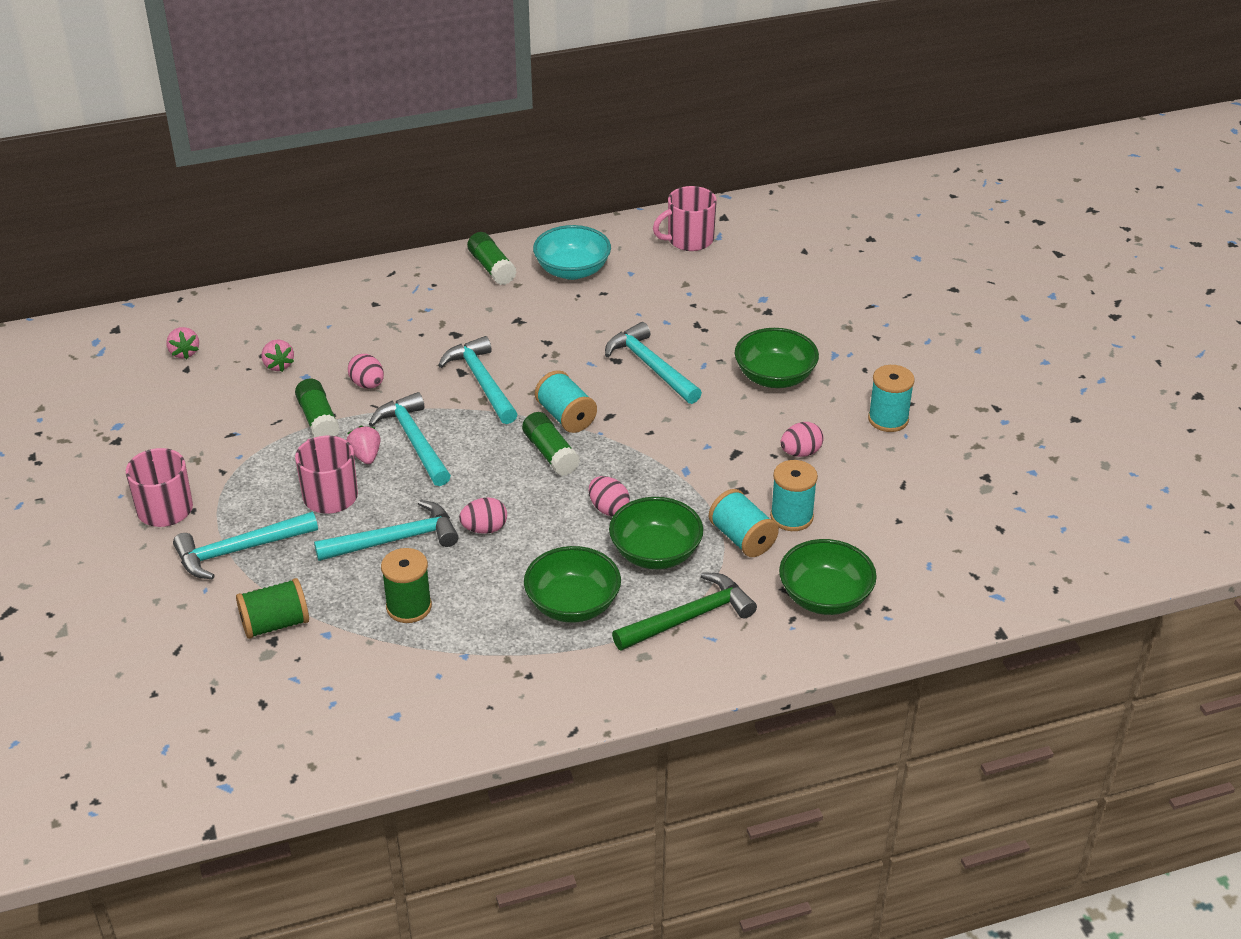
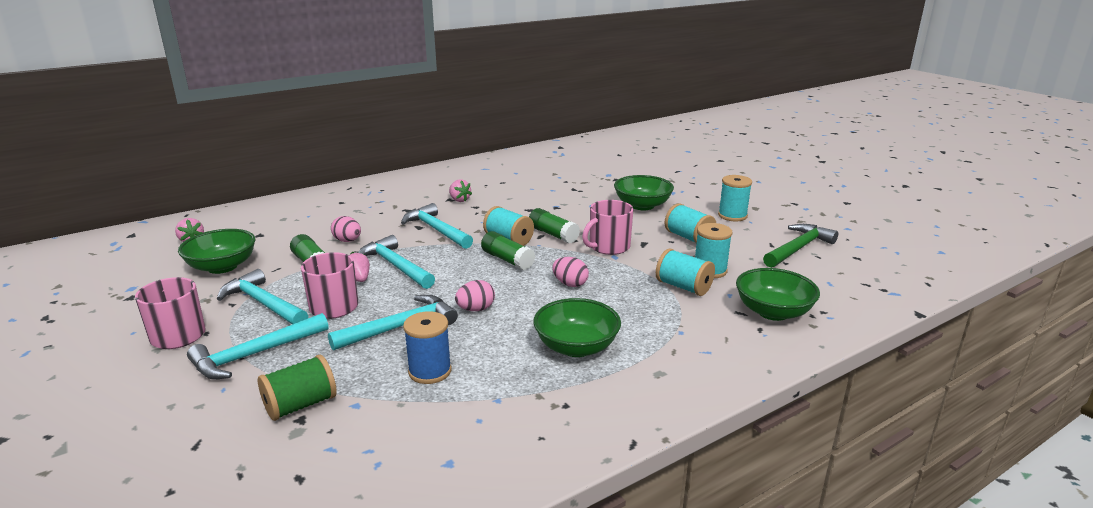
camera: 15 degrees left, 15 degrees down
(278, 365) = (272, 239): pink strawberry -> pink strawberry (459, 200)
(409, 607) = (430, 371): green spool -> blue spool
(492, 268) = (420, 179): green glue stick -> green glue stick (553, 234)
(572, 270) = (476, 175): turquoise bowl -> none
(651, 366) = (555, 210): turquoise hammer -> turquoise hammer (263, 303)
(655, 553) = (623, 304): green bowl -> green bowl (222, 267)
(689, 240) = (545, 157): pink mug -> pink mug (608, 247)
(689, 618) = (679, 341): green hammer -> green hammer (798, 248)
(800, 453) = (688, 238): pink egg -> turquoise spool

